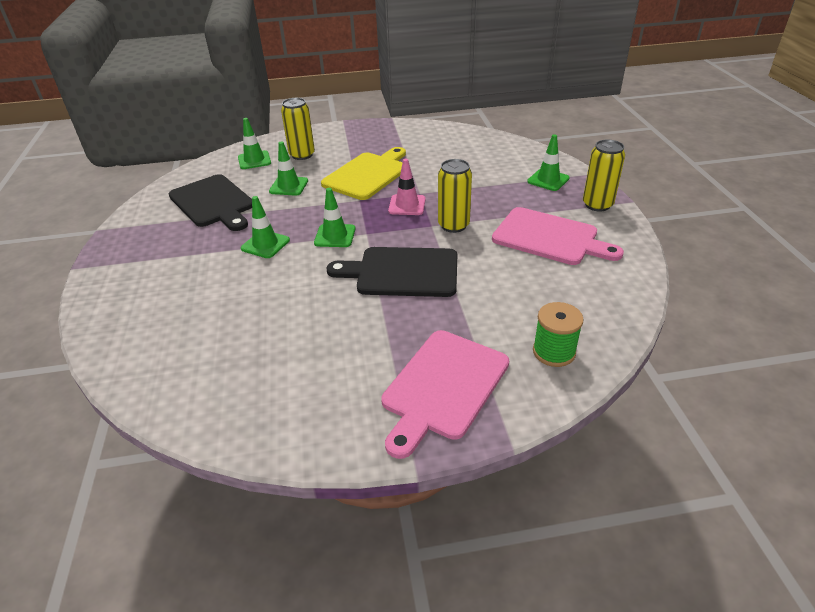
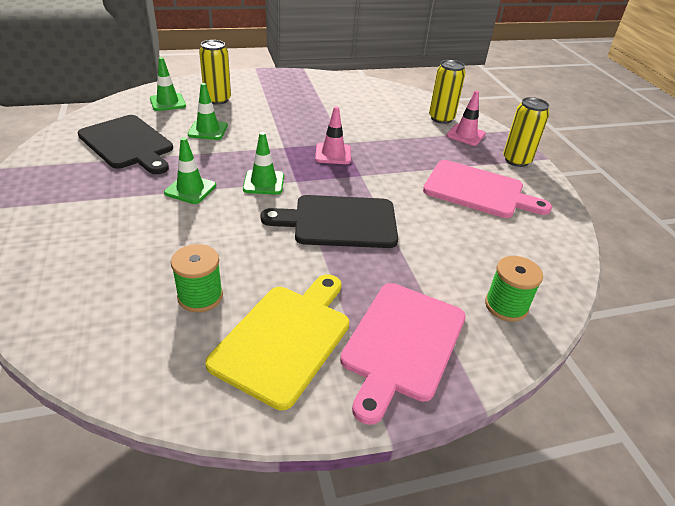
camera: 10 degrees left, 0 degrees up
(262, 343) = (200, 296): none -> green spool
(368, 174) = (288, 122): yellow cutting board -> yellow cutting board (285, 338)
(453, 225) = (383, 176): yellow can -> yellow can (441, 118)
(548, 180) = (465, 135): green traffic cone -> pink traffic cone

